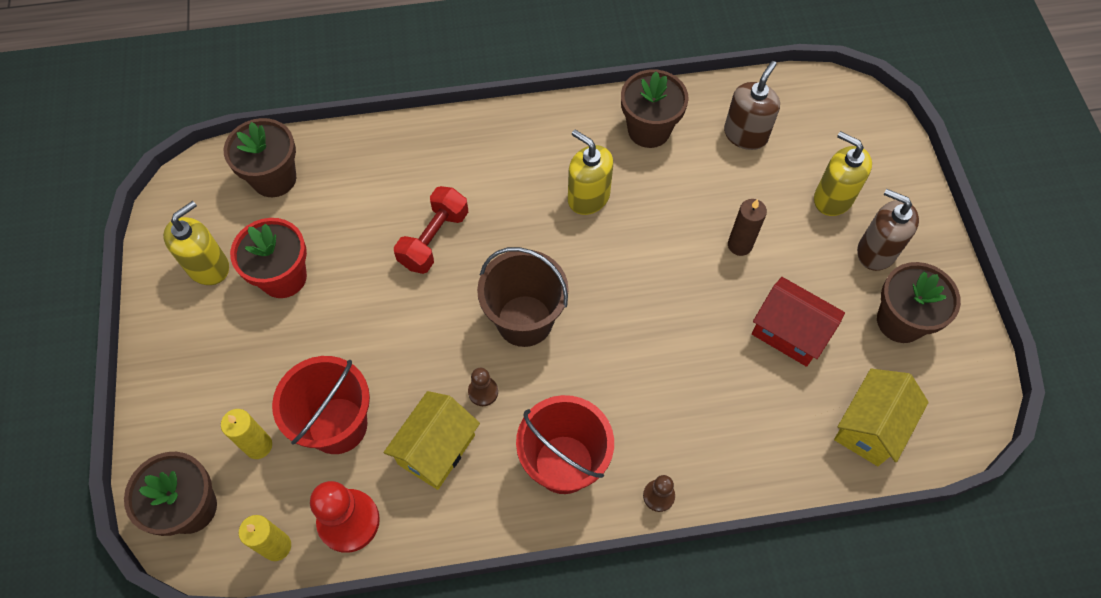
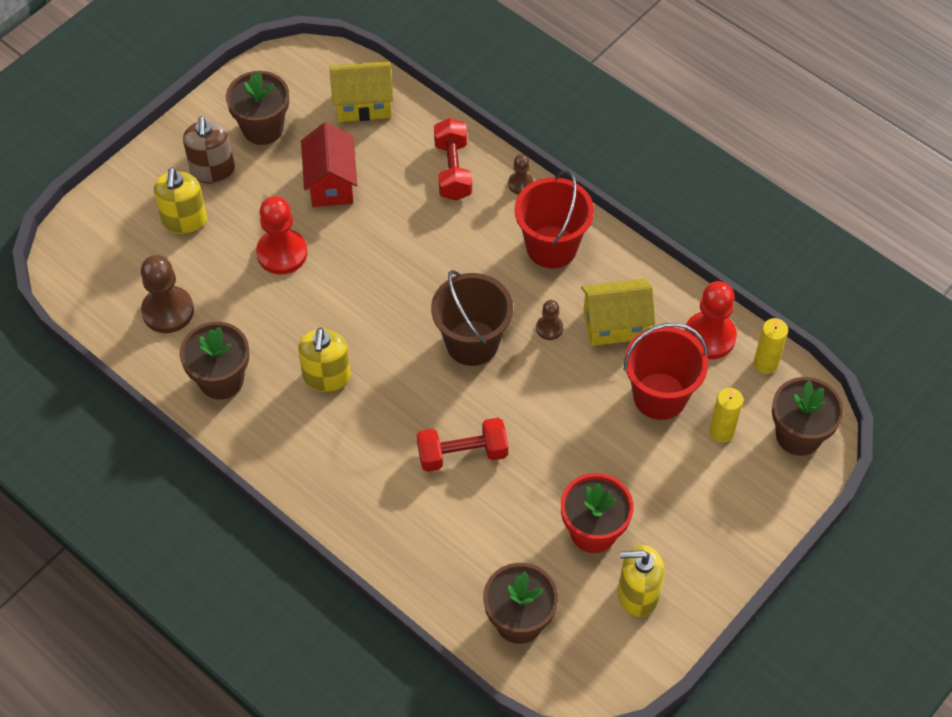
camera: 130 degrees left, 5 degrees down
(724, 447) = (453, 170): none -> red dumbbell
(739, 245) = (282, 253): brown candle -> red pawn
(745, 134) = (168, 311): brown soap dispenser -> brown pawn

